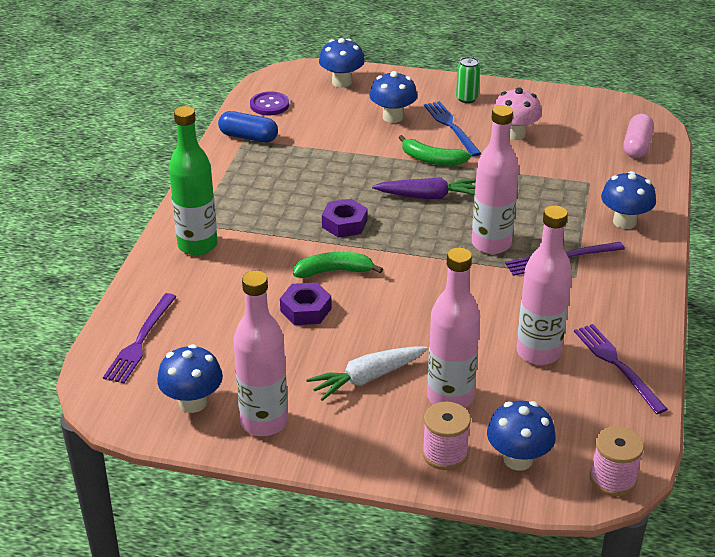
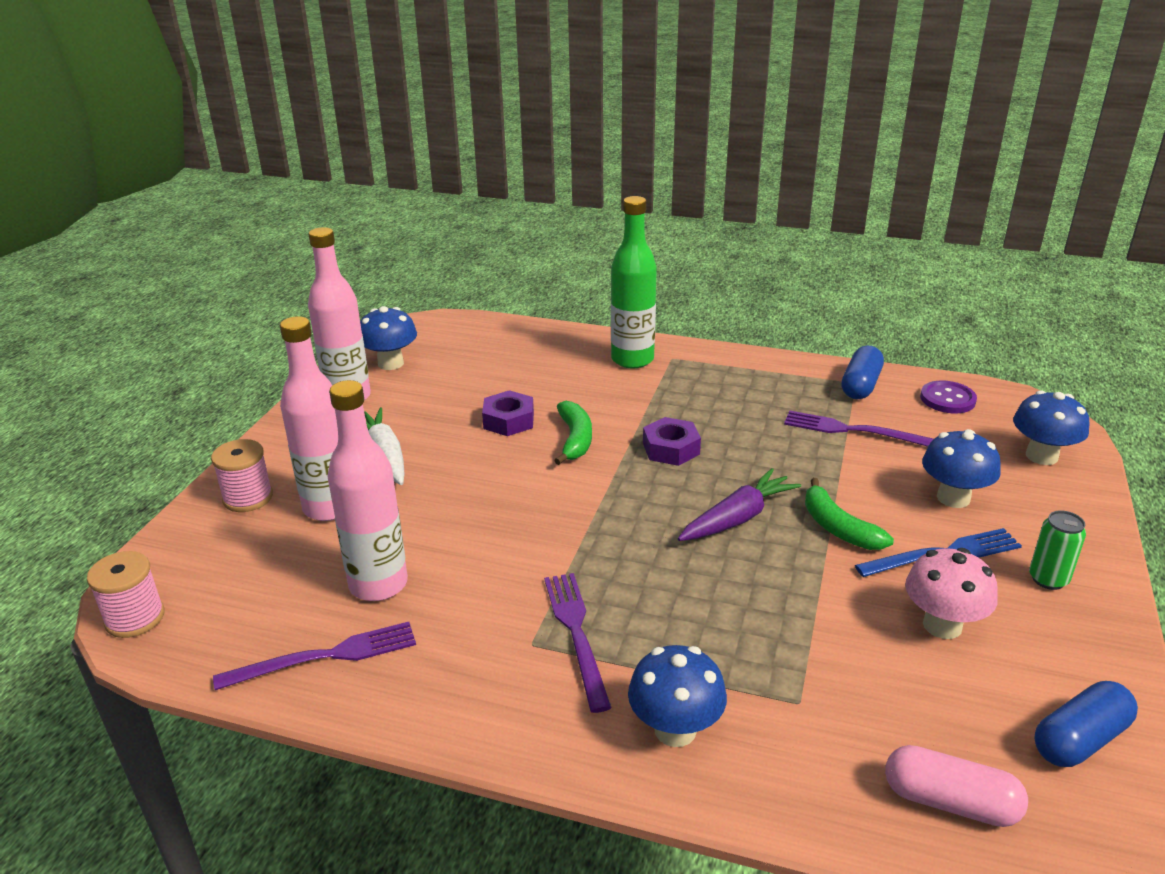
camera: 95 degrees right, 5 degrees down
(140, 341) = (485, 337): purple fork -> purple fork (853, 430)
(428, 196) = (737, 518): purple carrot -> purple carrot turned 135 degrees counterclockwise
(431, 159) = (838, 527): green banana -> green banana turned 60 degrees counterclockwise
(491, 244) = (620, 566): pink bottle -> none
(518, 459) = (210, 547): blue mushroom -> none
(584, 109) = (1079, 739): none -> blue capsule

